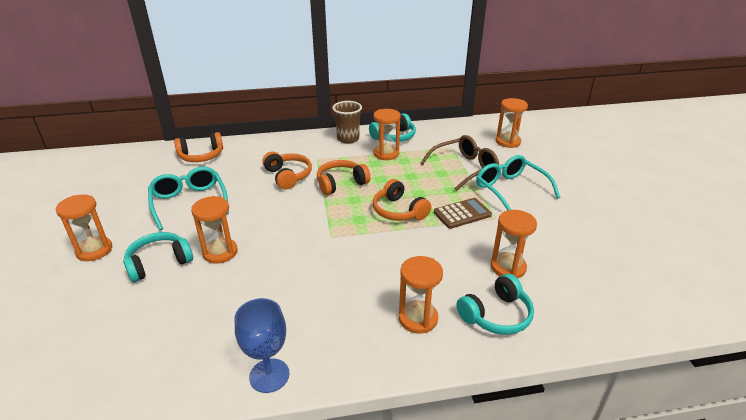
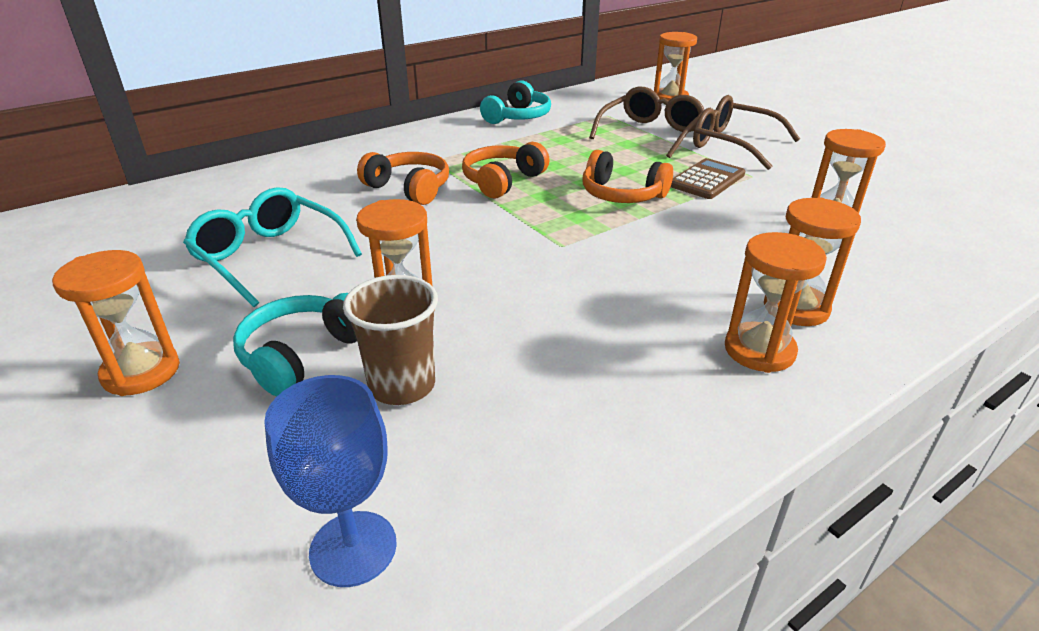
camera: 25 degrees left, 0 degrees up
(201, 156) = (226, 192): orange headphones -> none
(269, 375) = (678, 451): blue goblet -> blue goblet (353, 548)
(348, 139) = (453, 130): brown cup -> brown cup (402, 385)
(386, 154) = (528, 137): orange hourglass -> orange hourglass (759, 350)
(496, 315) = (881, 276): turquoise headphones -> none
(510, 190) = (732, 144): turquoise glasses -> brown glasses

